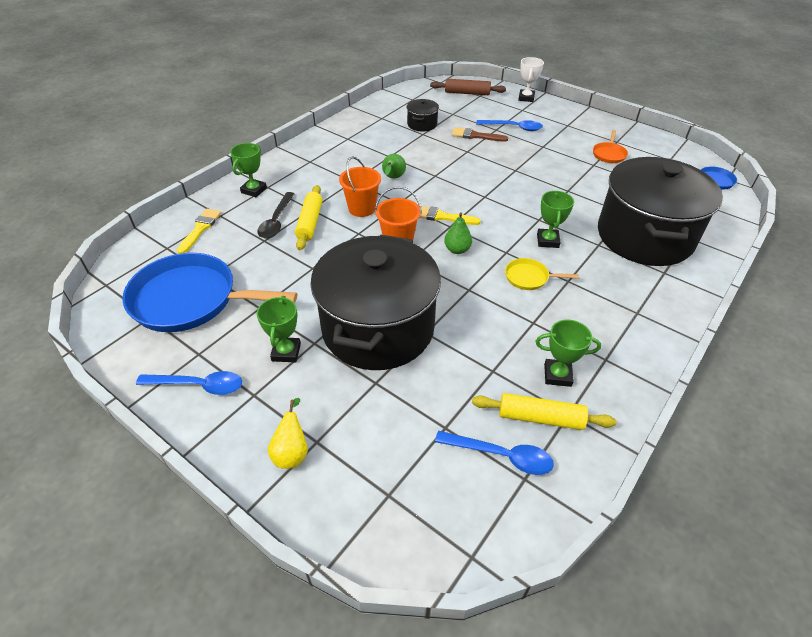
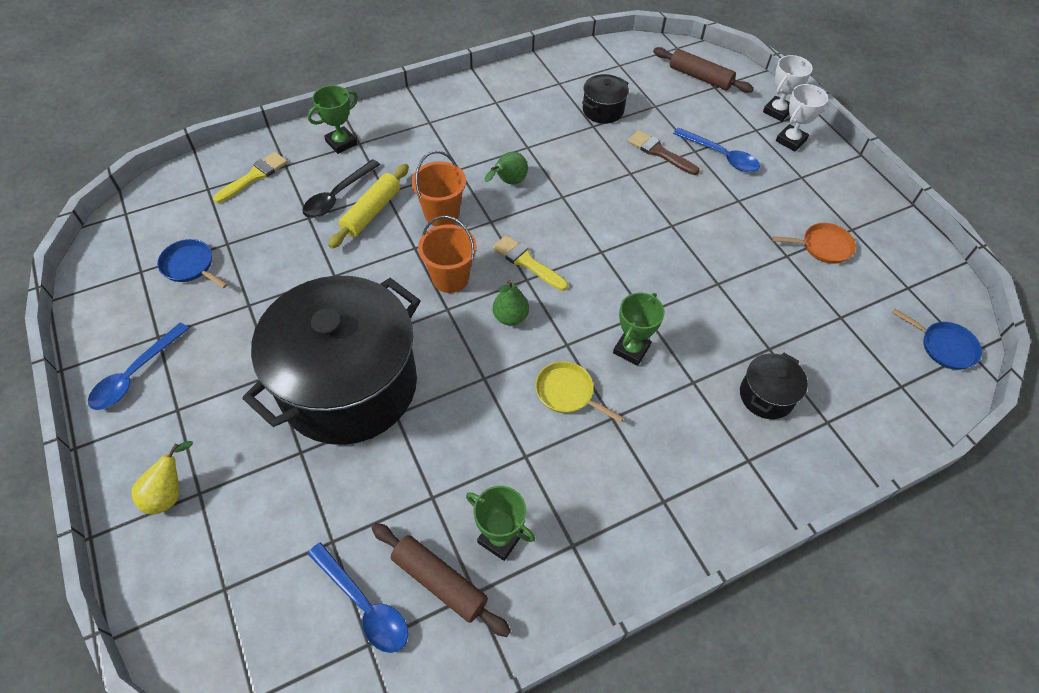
camera: 25 degrees right, 10 degrees up
(190, 299) = (190, 266): blue pan -> blue pan, size x0.44
(199, 385) = (135, 374): blue spoon -> blue spoon turned 90 degrees clockwise
(286, 352) = (239, 373): green trophy -> none
(540, 417) = (440, 581): yellow rolling pin -> brown rolling pin
(546, 109) = (790, 140): none -> white trophy
(609, 154) = (823, 246): orange pan -> orange pan turned 135 degrees counterclockwise
(644, 236) = (766, 396): black pot -> black pot, size x0.40

